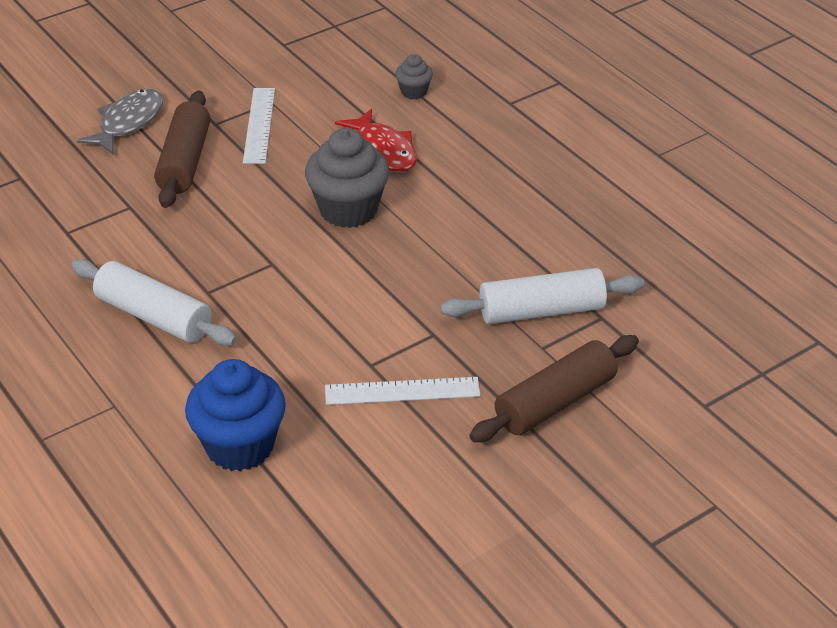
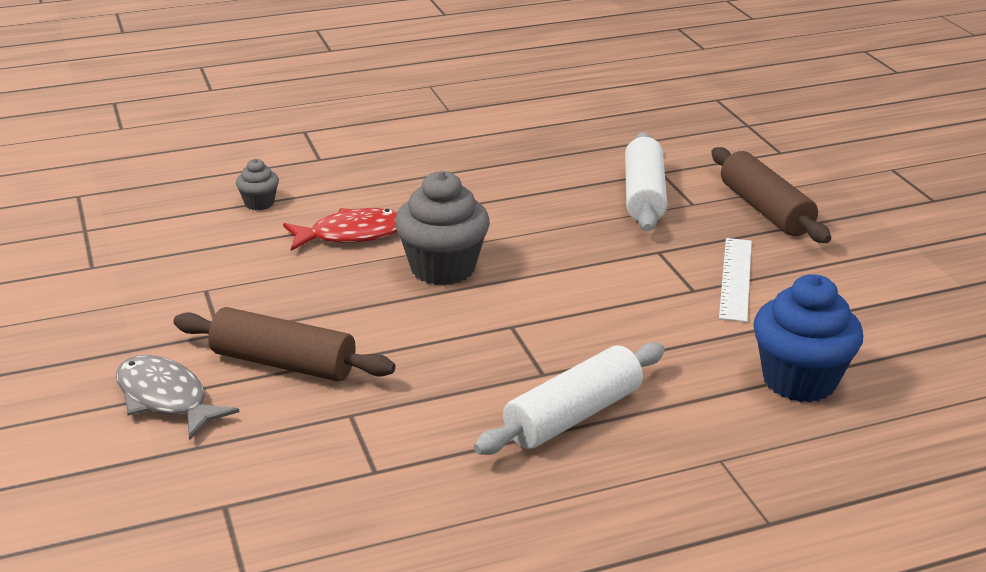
camera: 75 degrees left, 10 degrees down
(259, 125) = (247, 303): white ruler -> none

